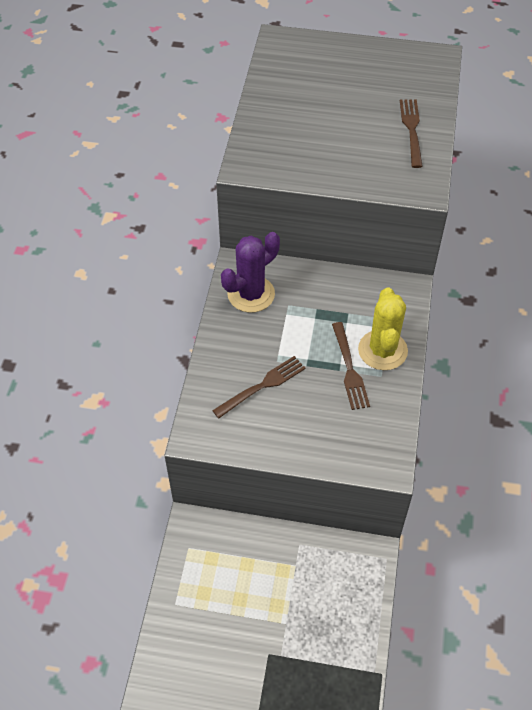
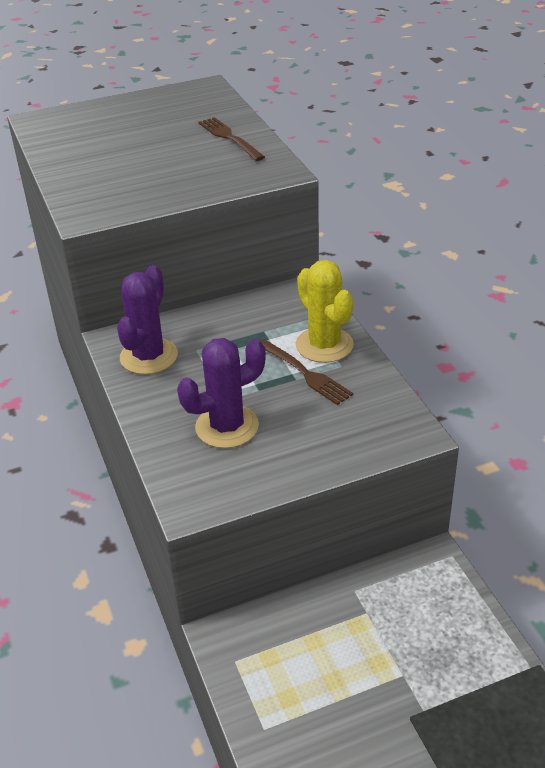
camera: 30 degrees left, 15 degrees down
(262, 386) = (227, 427): brown fork -> purple cactus

